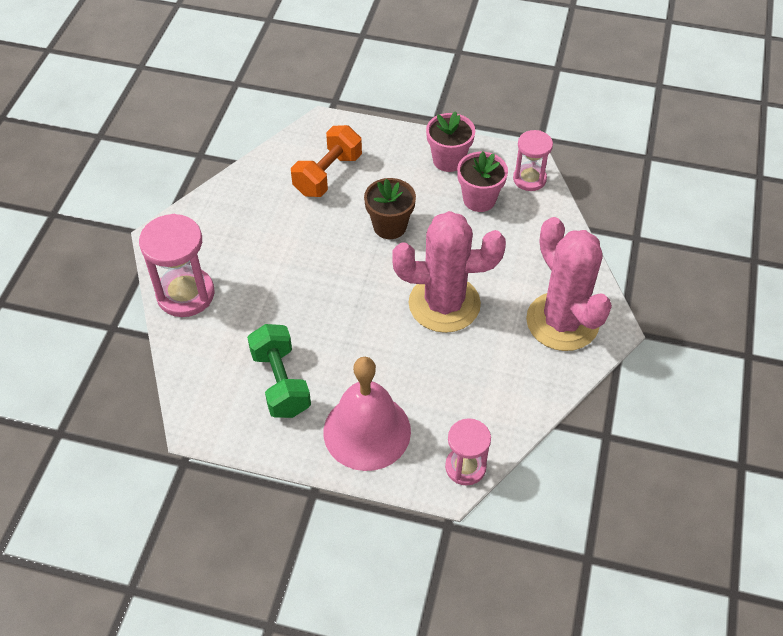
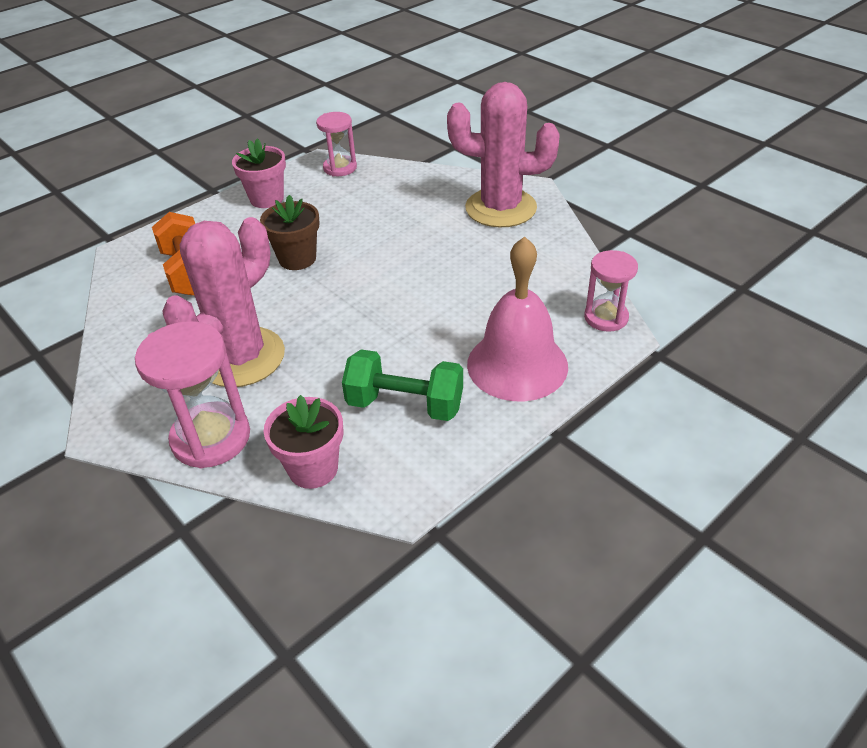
camera: 55 degrees left, 10 degrees down
(444, 304) = (419, 261): pink cactus -> pink cactus (241, 357)
(479, 199) = (329, 200): pink flower pot -> pink flower pot (313, 468)

